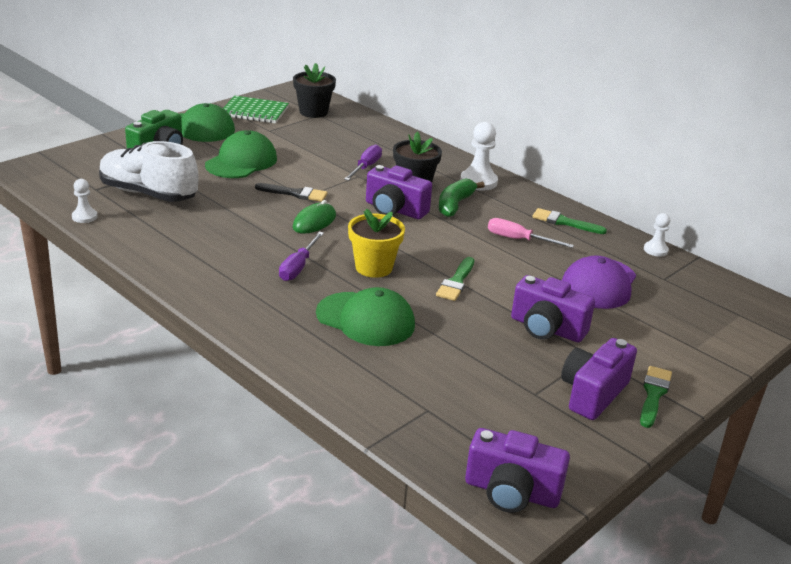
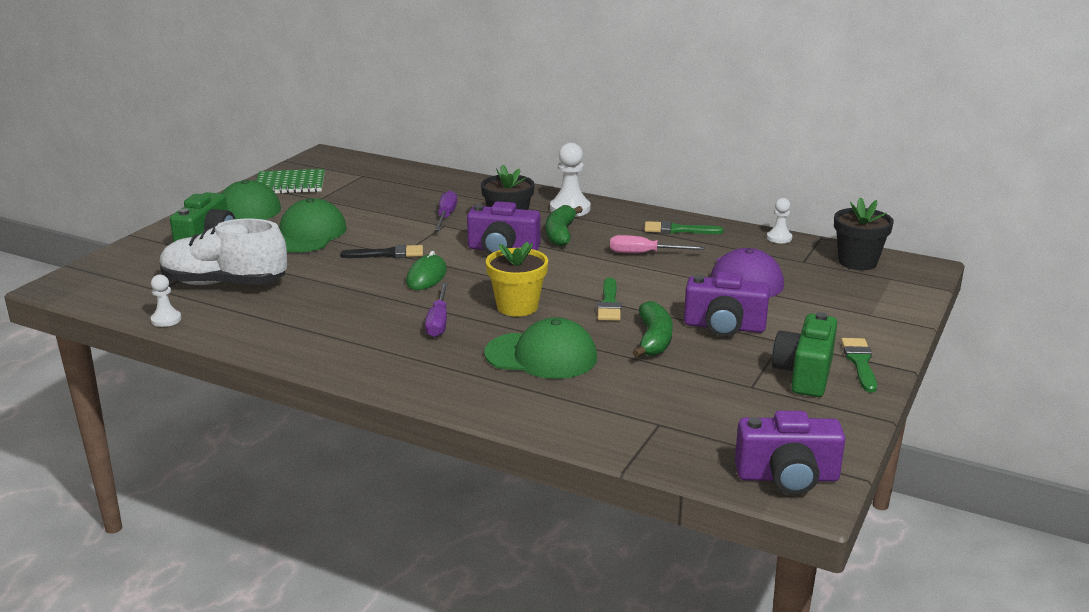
camera: 15 degrees left, 5 degrees down
(313, 112) = (355, 174): black flower pot -> black flower pot (857, 262)
(474, 327) = (654, 340): none -> green banana
(593, 393) = (804, 374): purple camera -> green camera

